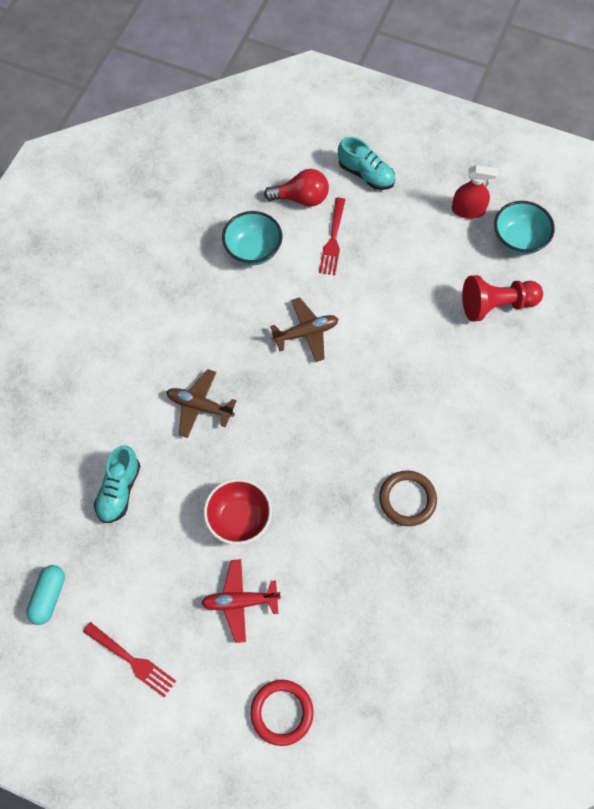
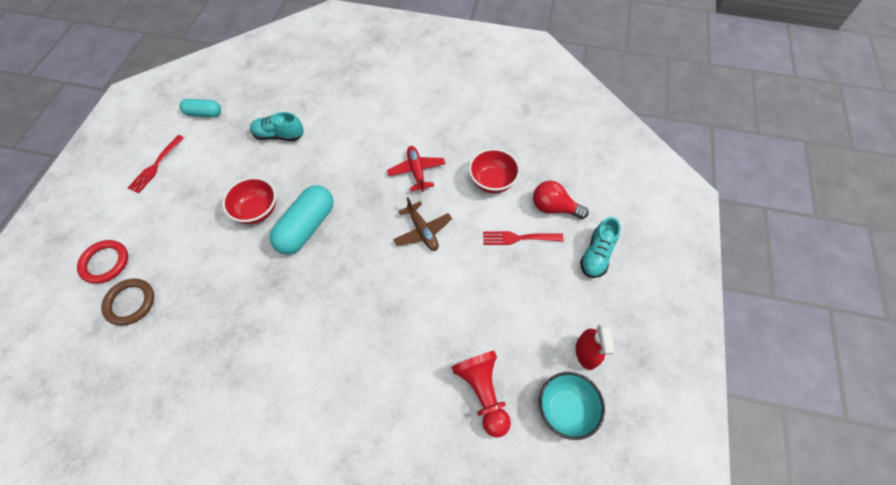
camera: 80 degrees right, 5 degrees down
(199, 406) = (348, 170): brown plane -> none
(240, 601) = (192, 222): red plane -> red plane (416, 171)
(253, 250) = (492, 181): turquoise bowl -> red bowl
(276, 460) = (306, 227): none -> turquoise capsule
(301, 198) = (554, 208): red light bulb -> red light bulb turned 120 degrees clockwise
(407, 499) = (274, 332): brown ring -> brown ring (130, 303)

